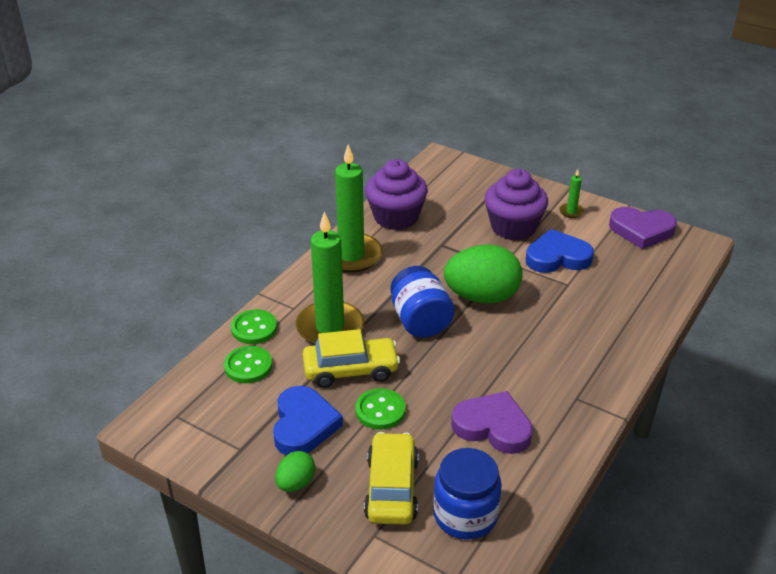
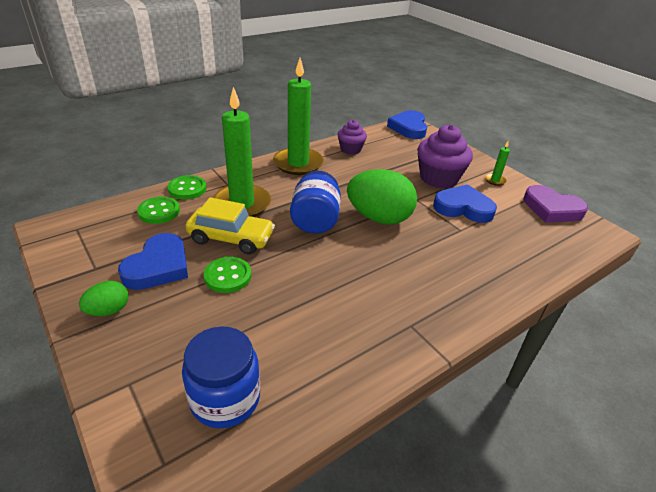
camera: 20 degrees right, 0 degrees up
(392, 488) = (181, 345): yellow car -> none
(396, 217) = (350, 149): purple cupcake -> purple cupcake, size x0.59
(441, 165) = (409, 128): none -> blue heart
(493, 427) = (313, 323): purple heart -> none

